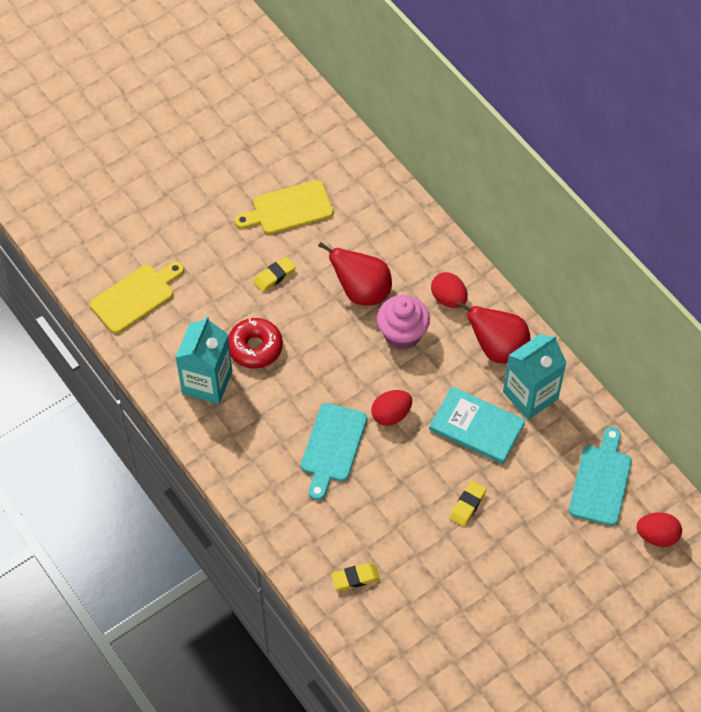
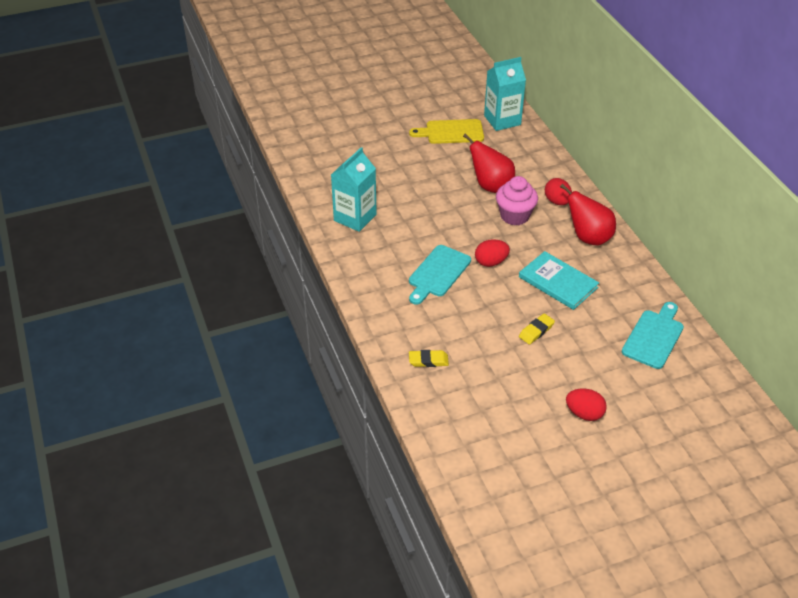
camera: 15 degrees right, 15 degrees down
(135, 296) = (321, 160): yellow cutting board -> none
(255, 347) = (399, 204): red donut -> none
(274, 276) = (428, 166): yellow eraser -> none
(530, 395) = (607, 271): turquoise carton -> turquoise carton (502, 120)
(657, 536) = (695, 383): red egg -> red egg (584, 413)

